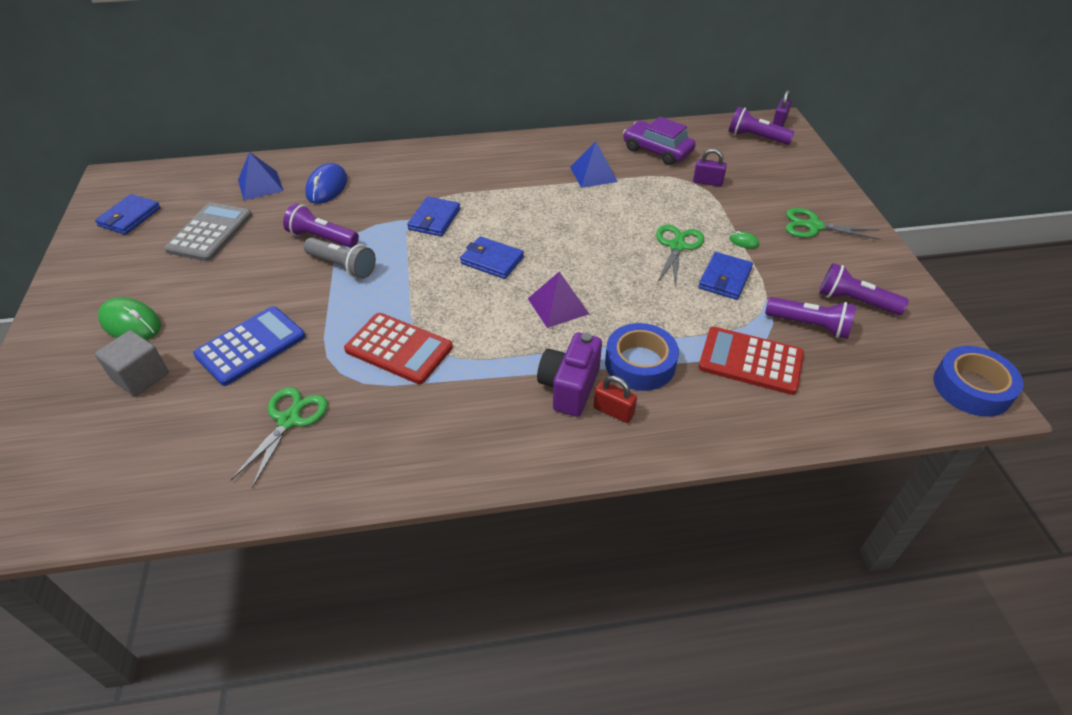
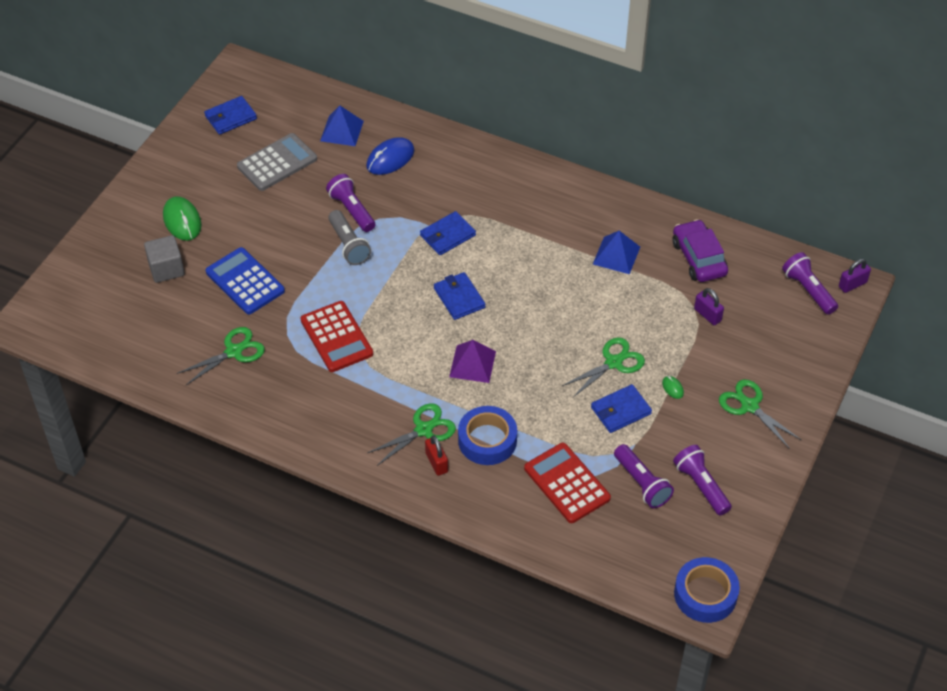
camera: 35 degrees right, 5 degrees up
(251, 346) = (245, 281): blue calculator -> blue calculator turned 120 degrees counterclockwise
(569, 387) = (423, 430): purple camera -> green scissors

